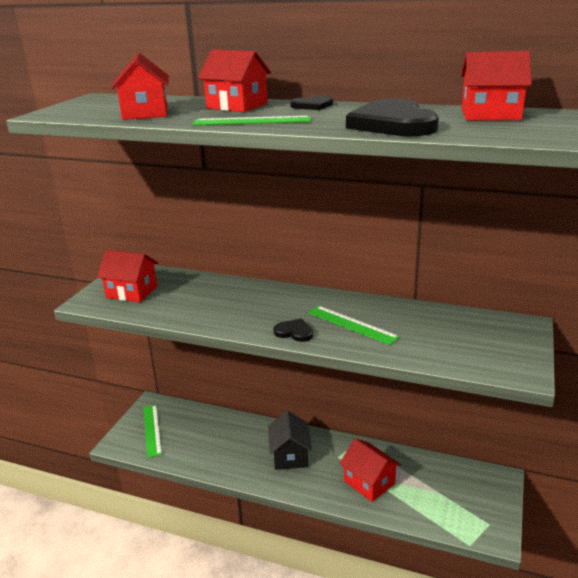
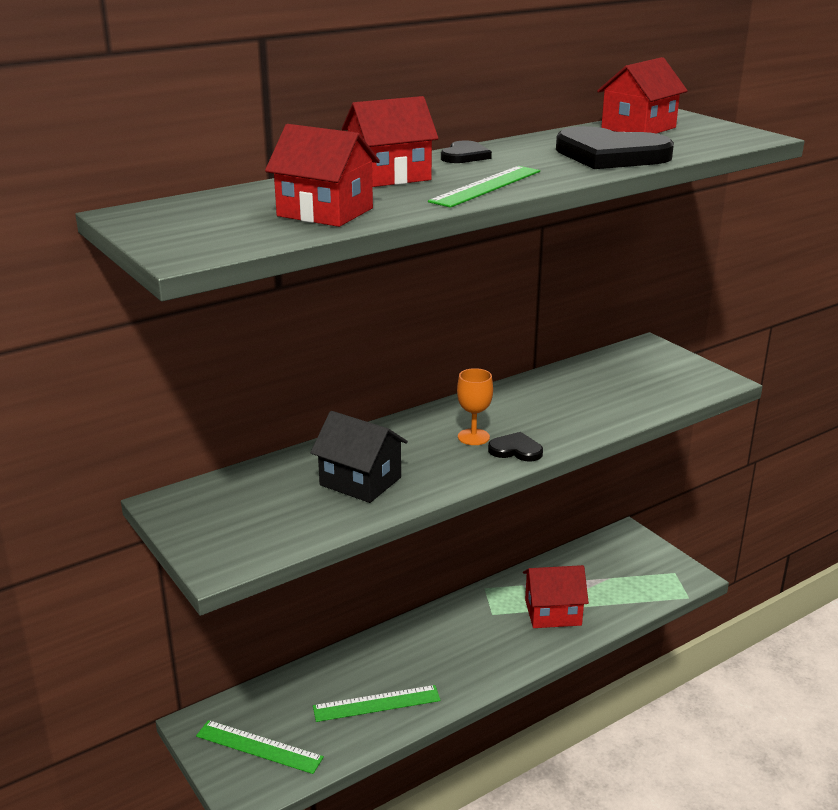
camera: 55 degrees left, 0 degrees up
(132, 292) = (249, 519): red house -> none
(290, 455) = (451, 647): black house -> black house (360, 481)
(291, 314) = (473, 437): none -> orange goblet
(294, 332) = (516, 450): black heart -> black heart turned 45 degrees clockwise
(352, 324) = (543, 416): green ruler -> green ruler (376, 703)

